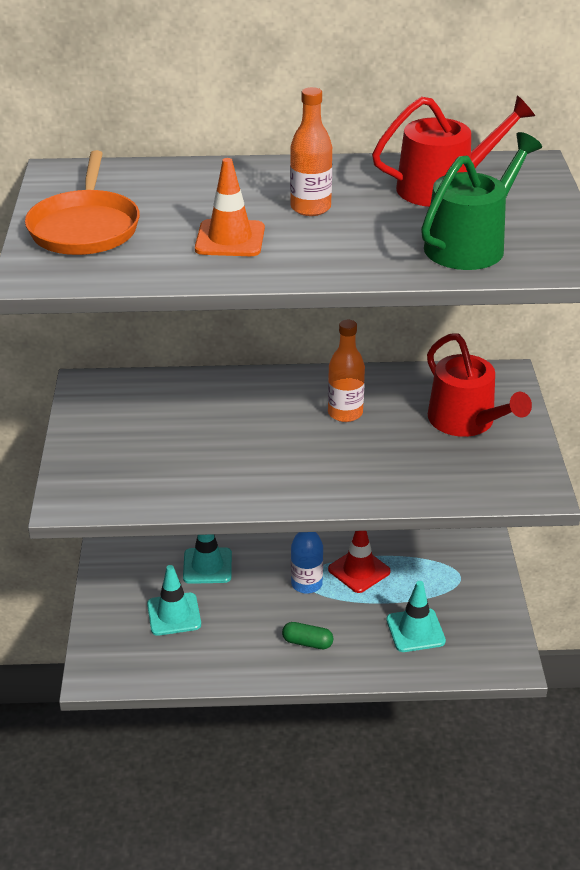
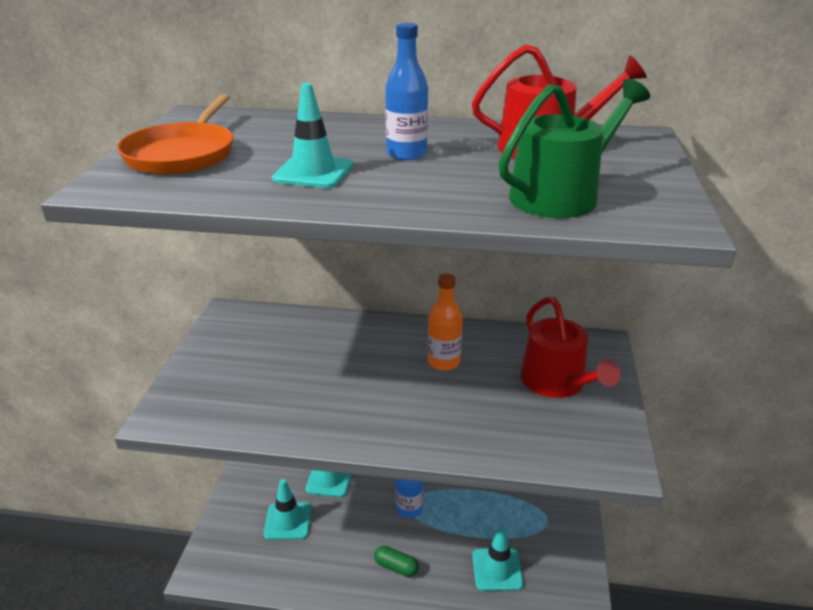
camera: 10 degrees right, 5 degrees down
(230, 239) = (313, 172): orange traffic cone -> turquoise traffic cone
(310, 208) = (406, 154): orange bottle -> blue bottle
(359, 570) = (457, 502): red traffic cone -> none

